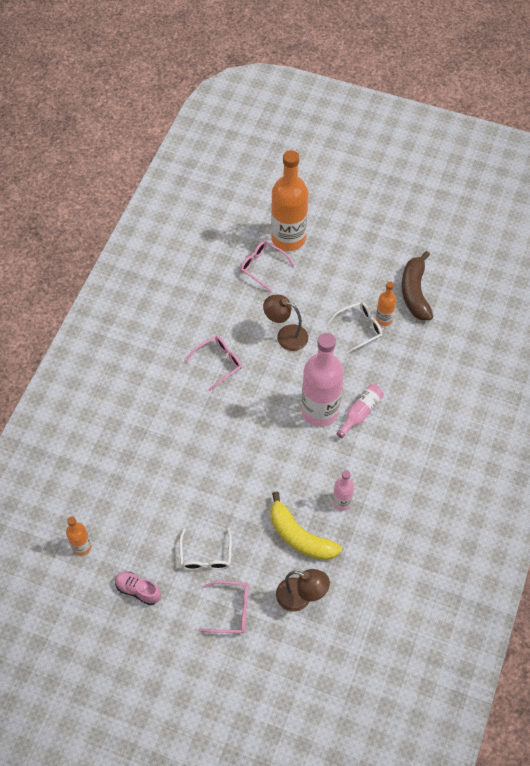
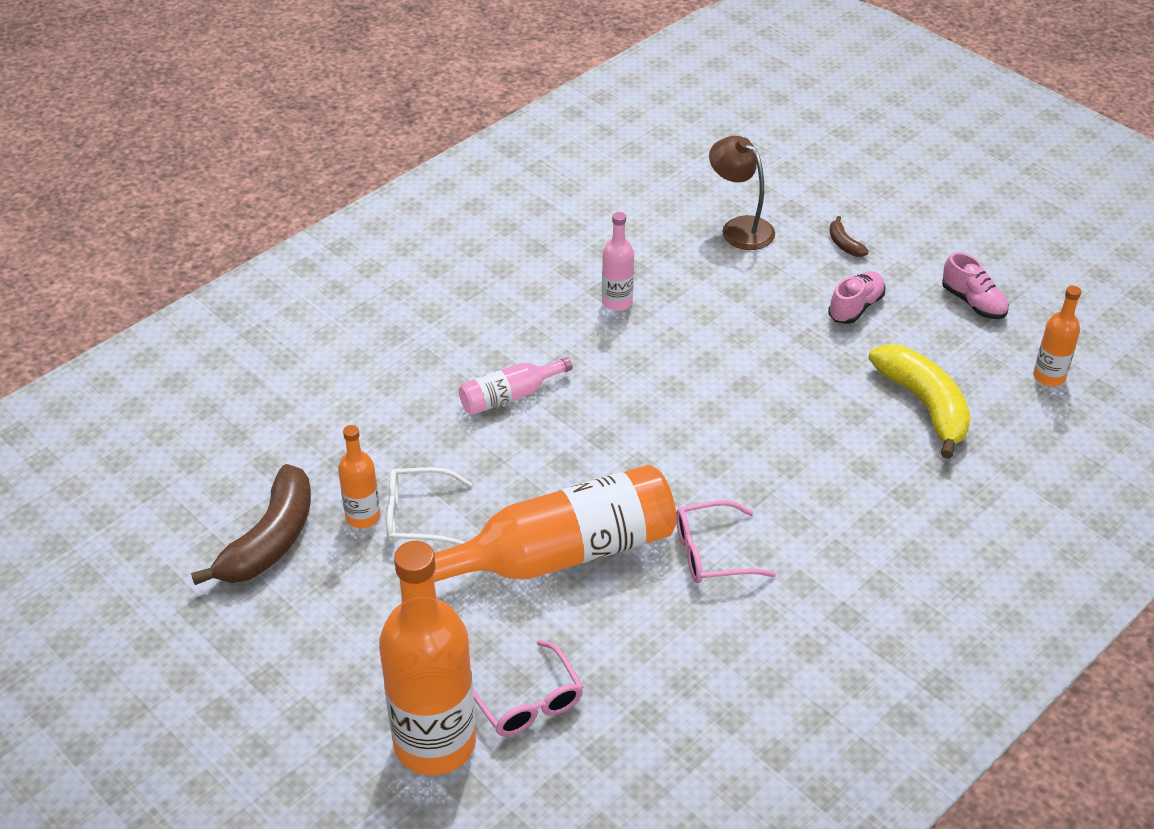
camera: 155 degrees left, 15 degrees down
(206, 556) = (855, 307): white glasses -> pink shoe
(231, 610) = (844, 244): pink glasses -> brown banana
(286, 335) = (560, 554): brown lamp -> orange bottle
(299, 537) = (704, 285): yellow banana -> yellow banana (924, 405)
(320, 410) = (574, 421): pink bottle -> none

